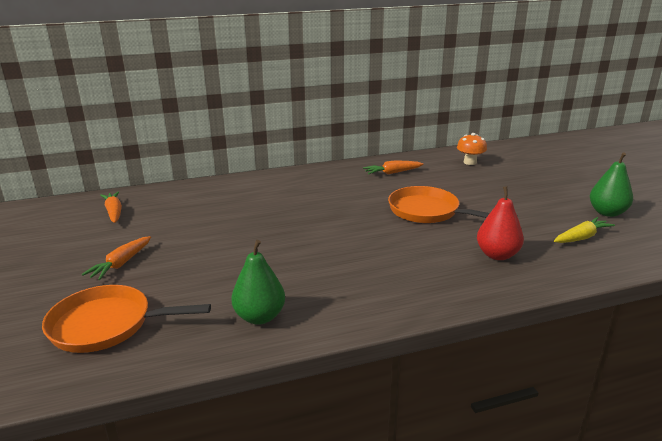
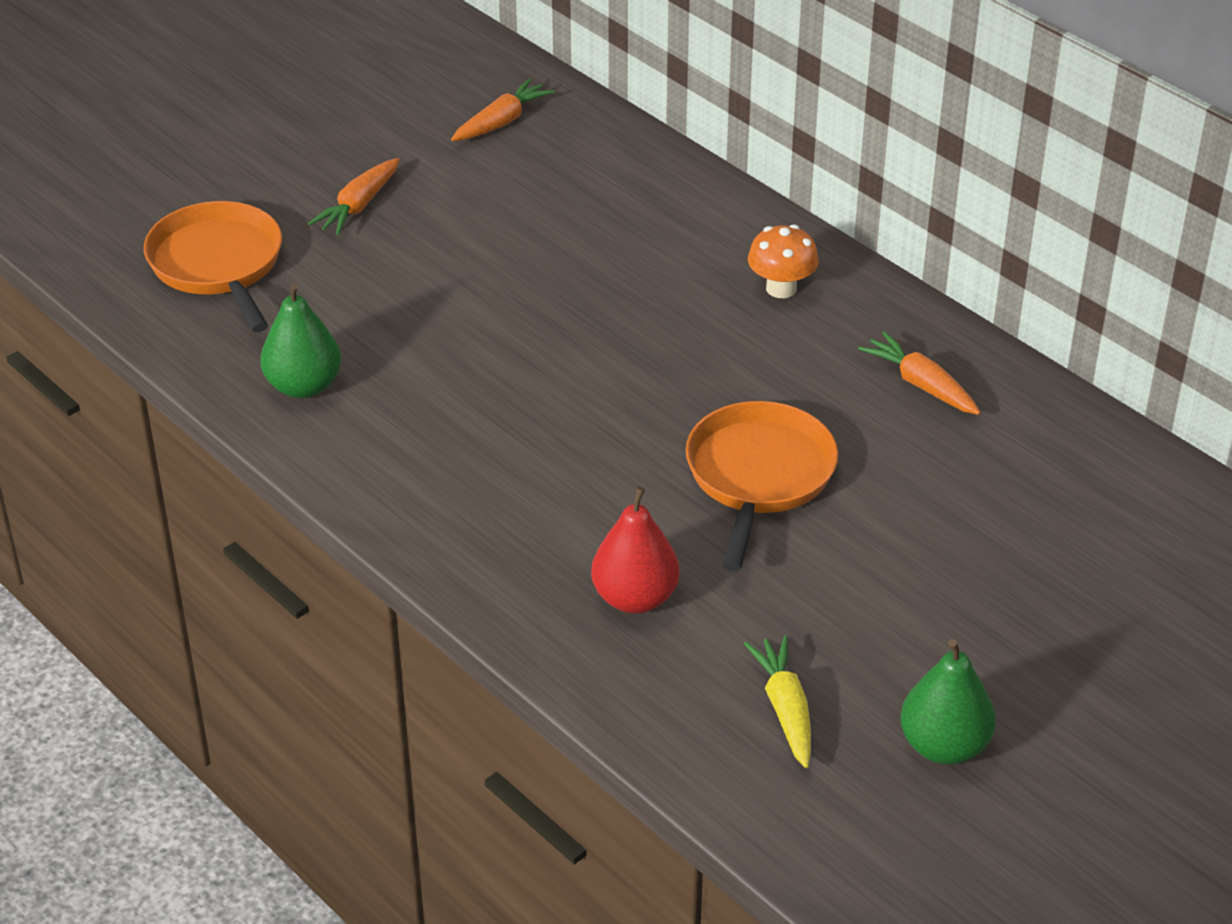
camera: 65 degrees right, 15 degrees up
(121, 264) = (358, 206): orange carrot -> orange carrot turned 60 degrees counterclockwise
(470, 162) = (1086, 491): orange mushroom -> orange mushroom (781, 288)
(581, 237) = (785, 709): yellow carrot -> yellow carrot turned 135 degrees counterclockwise

